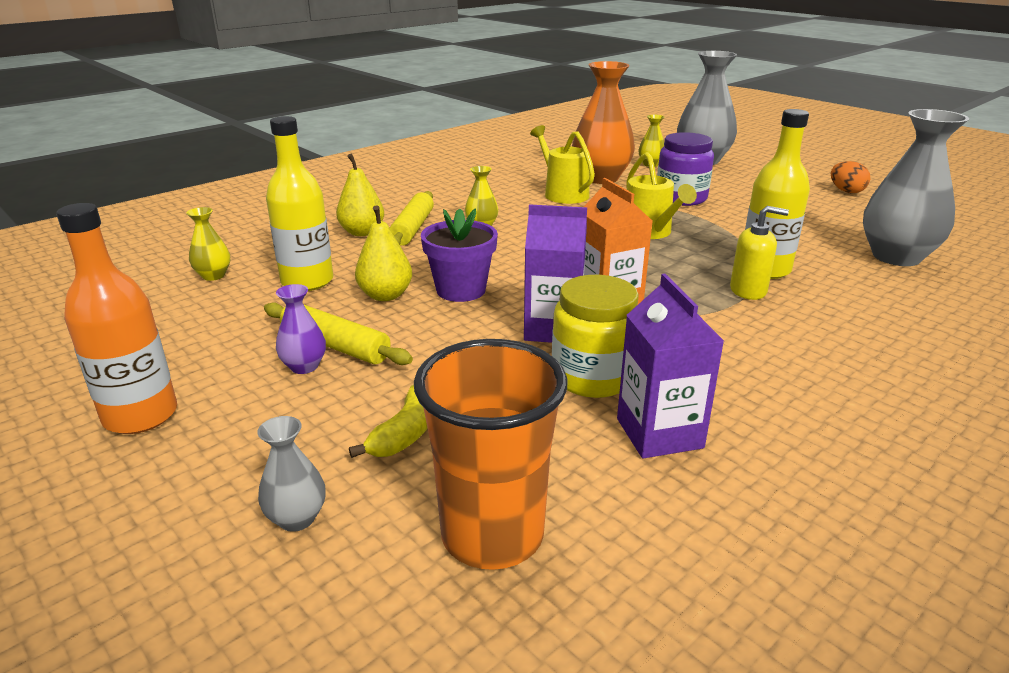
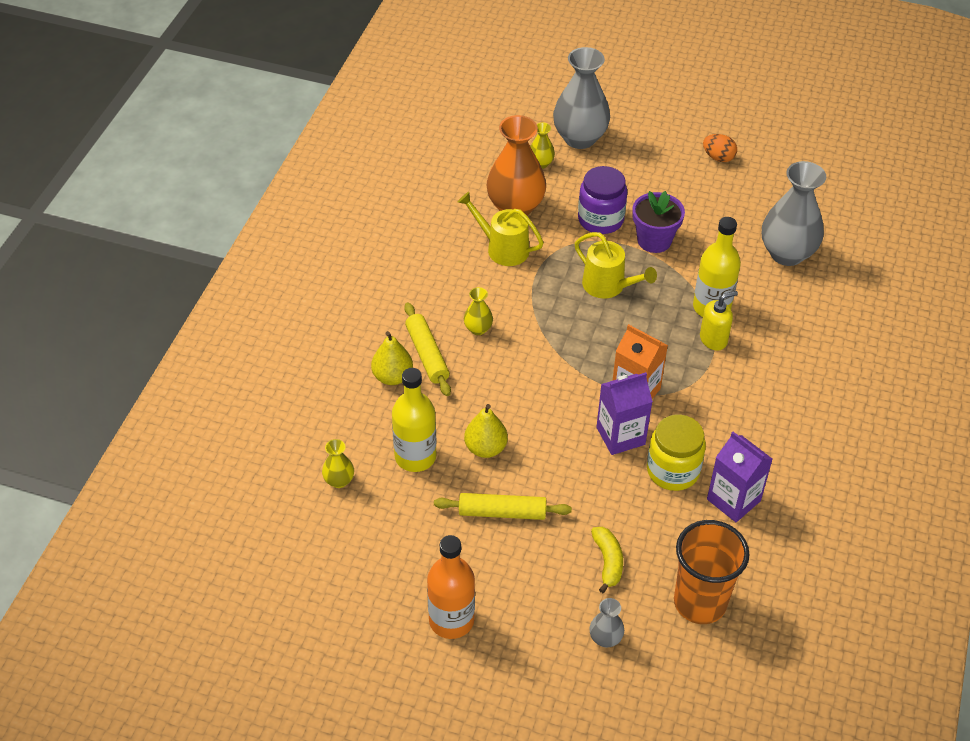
camera: 30 degrees left, 20 degrees up
(304, 366) = (502, 539): purple vase -> none
(461, 290) = (531, 420): purple flower pot -> purple flower pot (654, 240)

